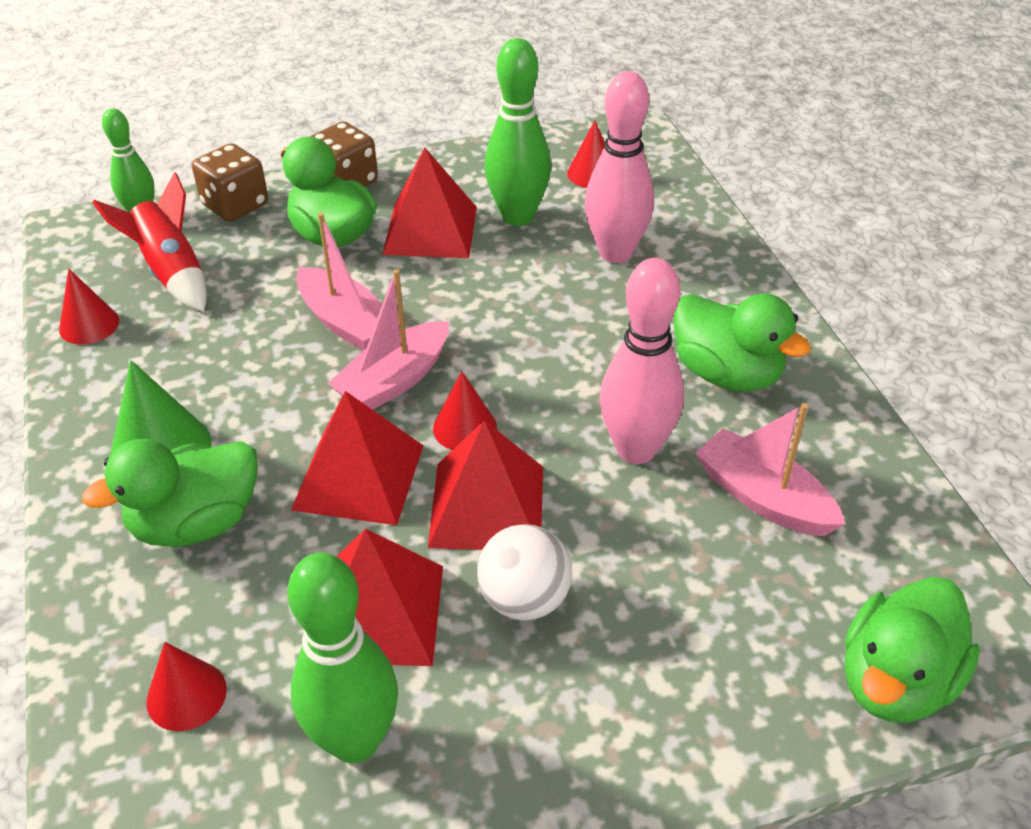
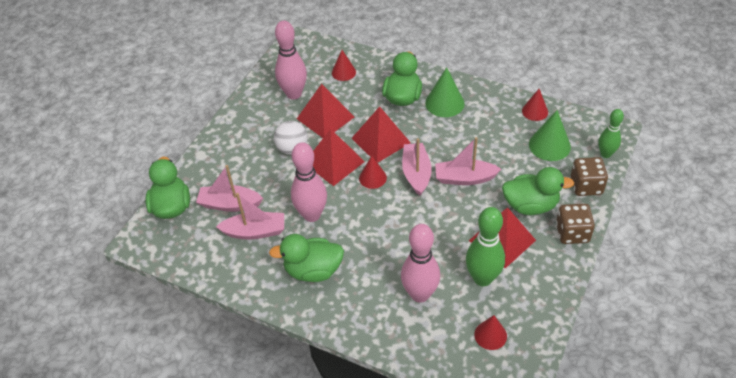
camera: 135 degrees right, 5 degrees up
(171, 272) = (549, 145): red rocket -> green cone
(355, 741) = (294, 94): green bowling pin -> pink bowling pin
(765, 586) = (230, 204): none -> pink boat

